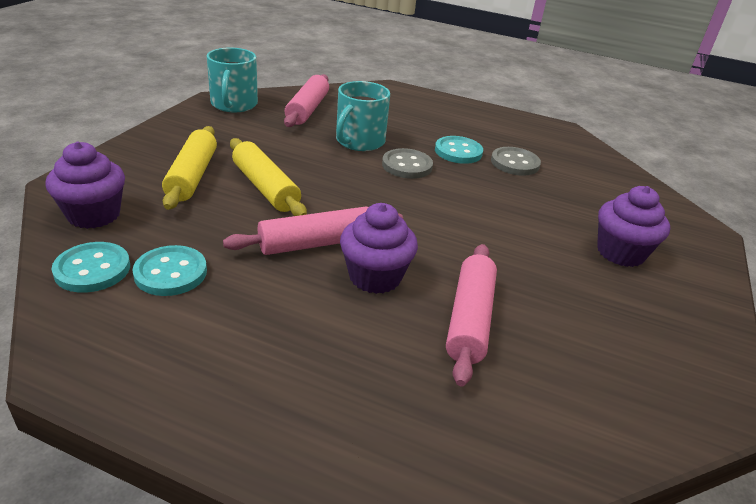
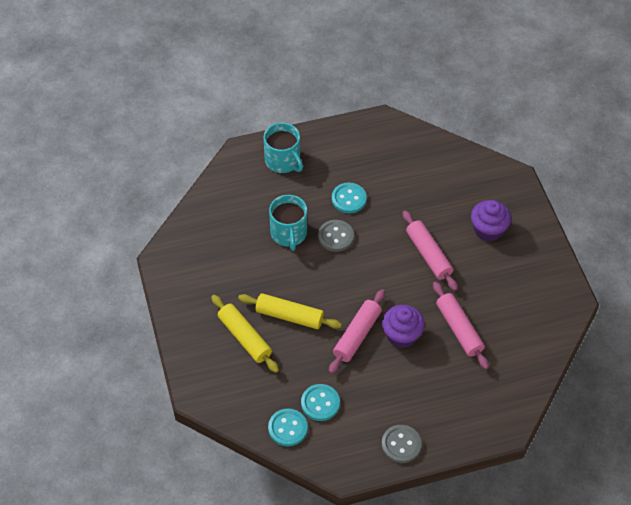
camera: 35 degrees left, 20 degrees up
(94, 215) = (240, 401): purple cupcake -> none
(234, 104) = (177, 254): turquoise mug -> turquoise mug (283, 161)
(307, 109) = (224, 223): pink rolling pin -> pink rolling pin (428, 255)
(515, 163) = (386, 186): grey button -> grey button (401, 444)

